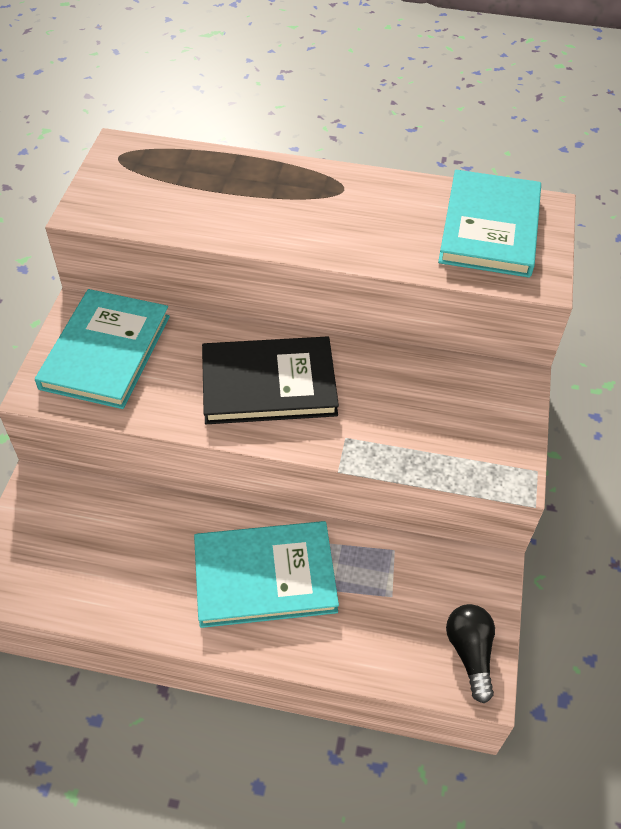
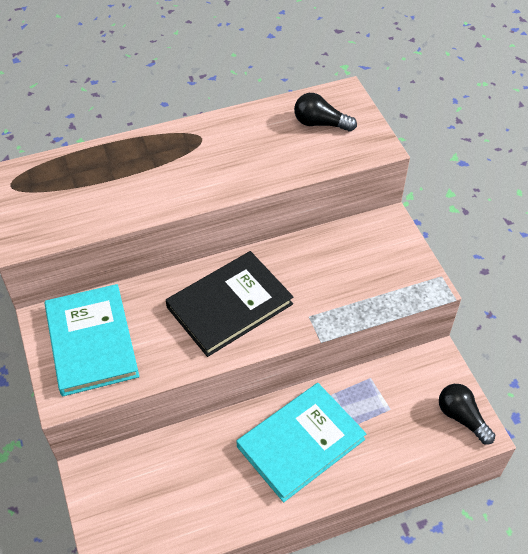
camera: 30 degrees left, 0 degrees up
(489, 228) = (320, 124): turquoise book -> black light bulb

